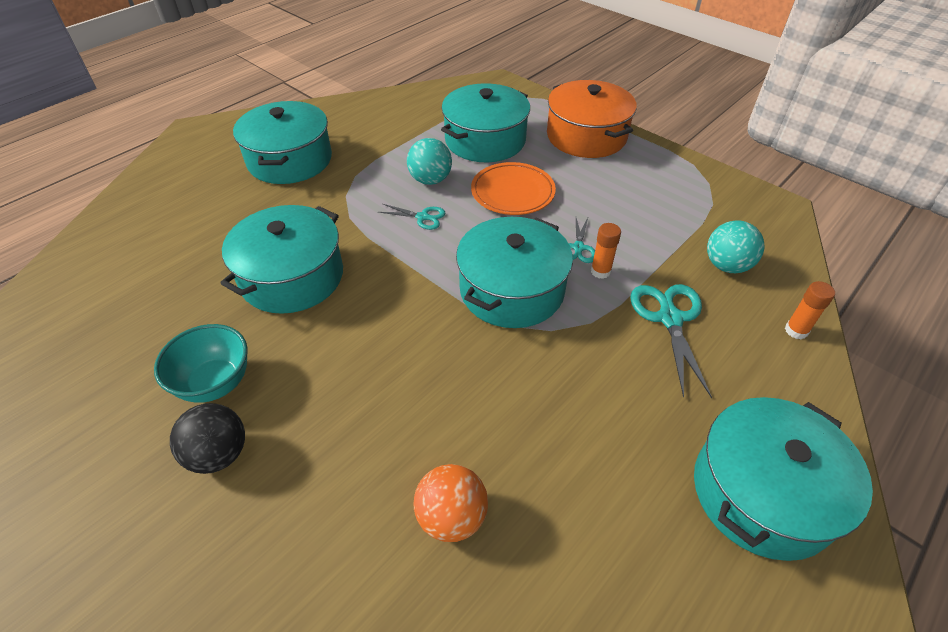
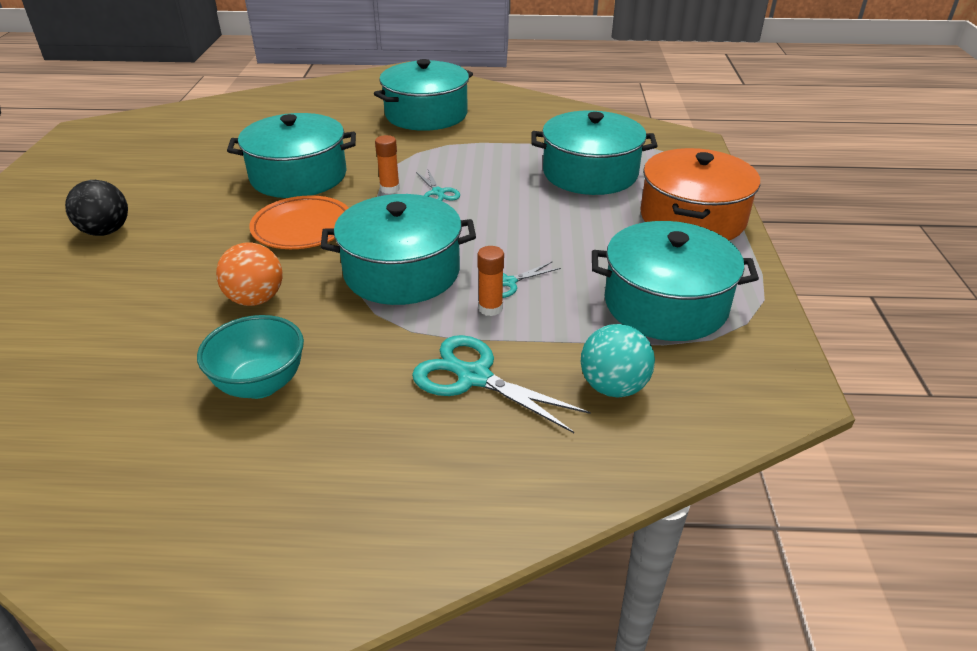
camera: 50 degrees right, 10 degrees down
(215, 383) = (166, 200): turquoise bowl -> turquoise bowl (260, 384)
(430, 180) = (491, 175): turquoise ball -> none
(451, 517) = (119, 350): orange ball -> orange ball (255, 299)
(512, 192) = (536, 217): orange plate -> orange plate (302, 228)
(670, 319) = (474, 377): turquoise scissors -> turquoise scissors turned 105 degrees counterclockwise
(762, 493) = (284, 531): turquoise pot -> turquoise pot (665, 304)
(796, 330) = (568, 480): orange glue stick -> orange glue stick (390, 189)

